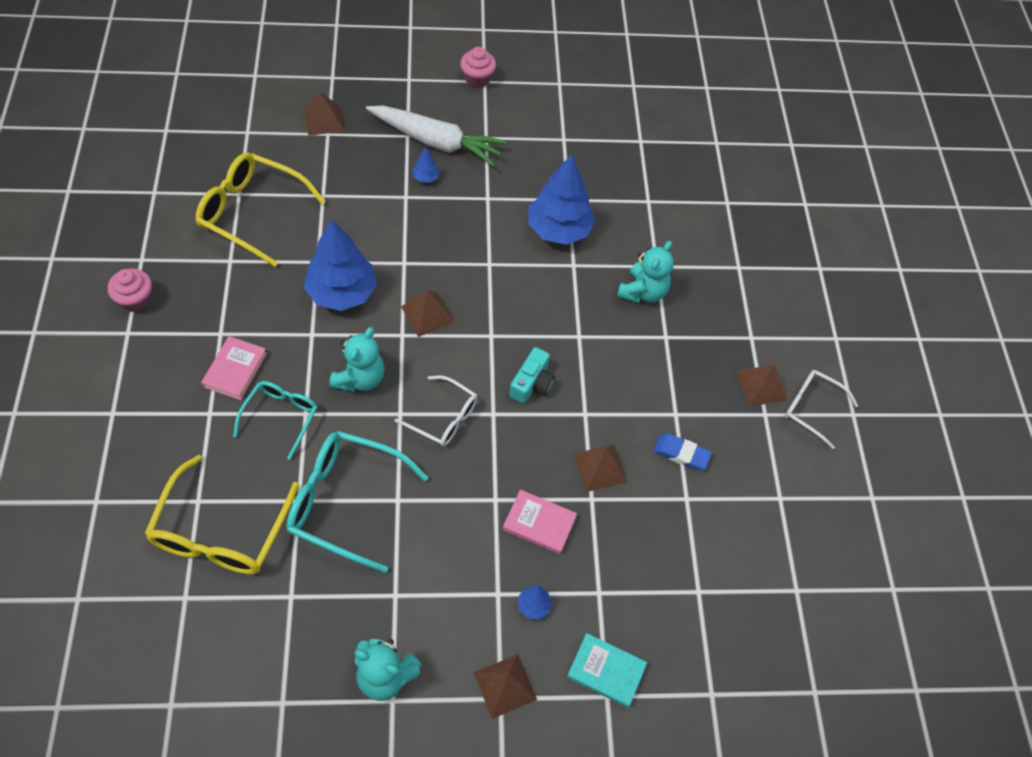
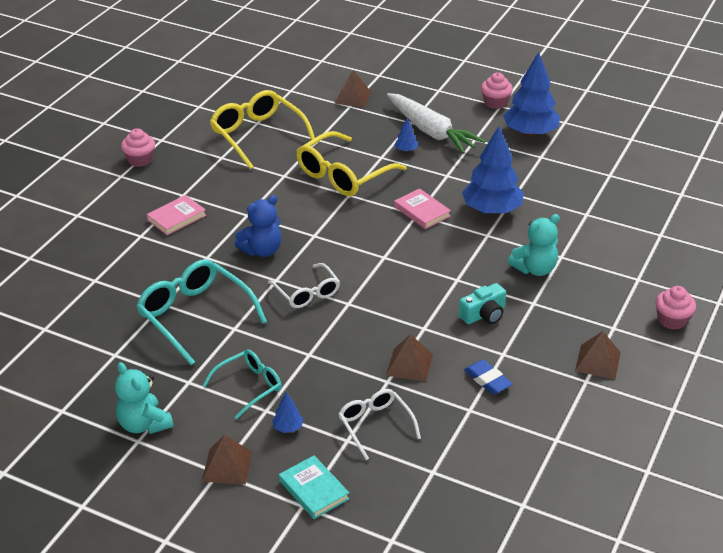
camera: 35 degrees right, 20 degrees down
(220, 533) = (95, 303): yellow glasses -> yellow glasses (342, 175)
(281, 416) = (188, 253): turquoise glasses -> turquoise glasses (250, 386)
(342, 292) = (287, 198): blue tree -> blue tree (530, 133)
(360, 378) = (262, 250): turquoise teddy bear -> blue teddy bear
(427, 314) = (343, 229): brown pyramid -> none
(532, 383) = (394, 295): turquoise camera -> turquoise camera (483, 314)
(539, 523) = (332, 381): pink book -> pink book (422, 211)
(794, 306) = (672, 320): none -> pink cupcake
(810, 408) = (633, 391): white glasses -> white glasses (374, 425)

